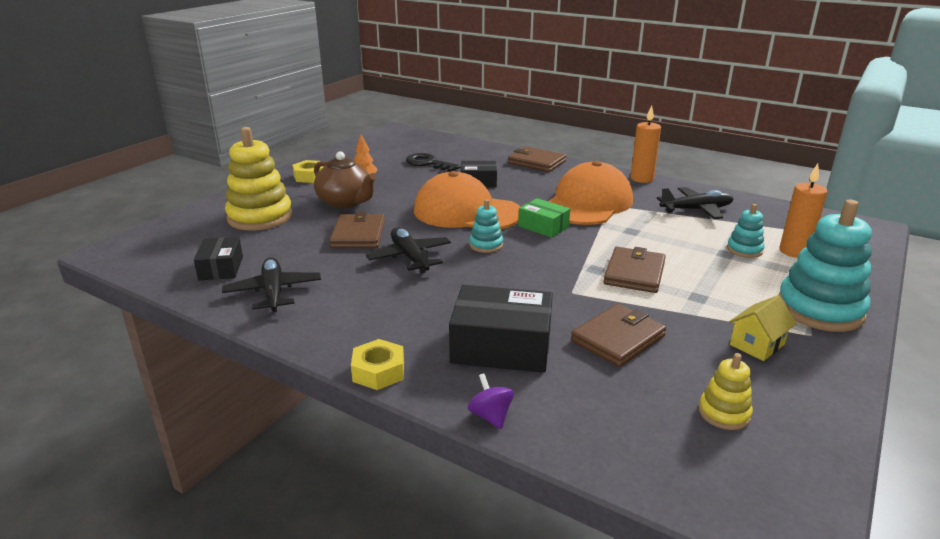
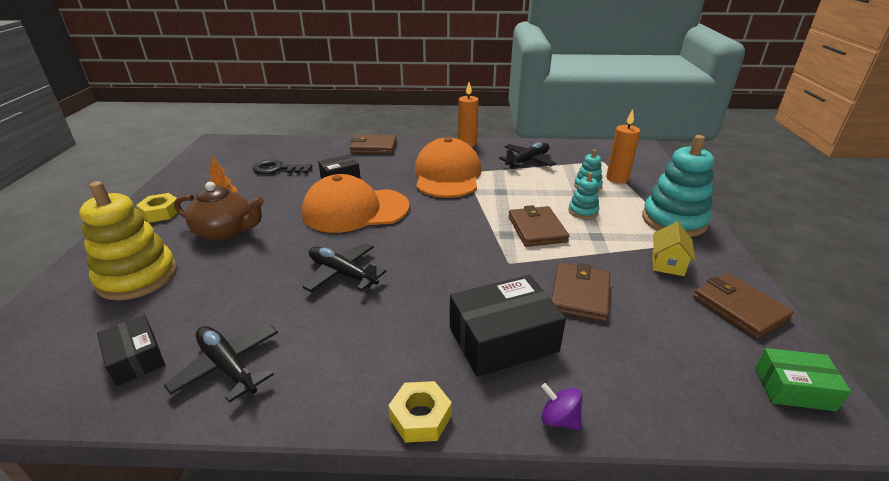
camera: 30 degrees left, 5 degrees up
(358, 235) = (269, 265): brown wallet -> brown wallet (739, 308)
(486, 245) = (400, 239): turquoise stacking toy -> turquoise stacking toy (583, 211)
(543, 226) = (432, 206): green box -> green box (793, 388)
(724, 413) = (705, 333): yellow stacking toy -> none

